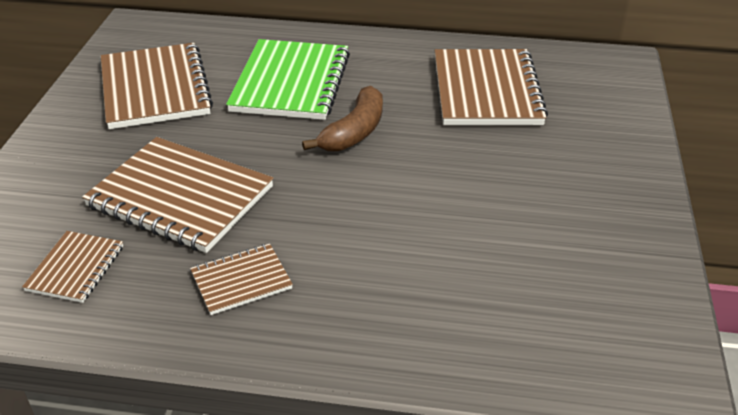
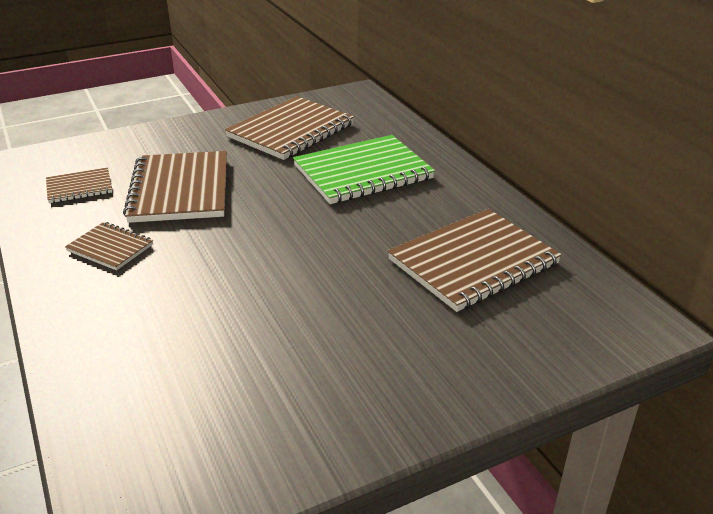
camera: 55 degrees right, 5 degrees down
(354, 132) = (331, 223): brown banana -> none

